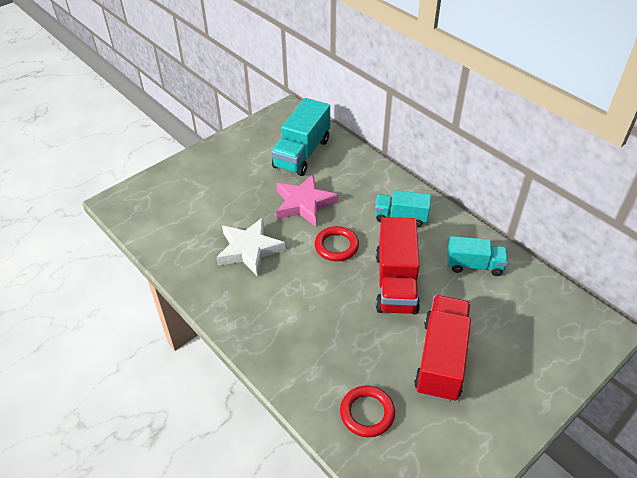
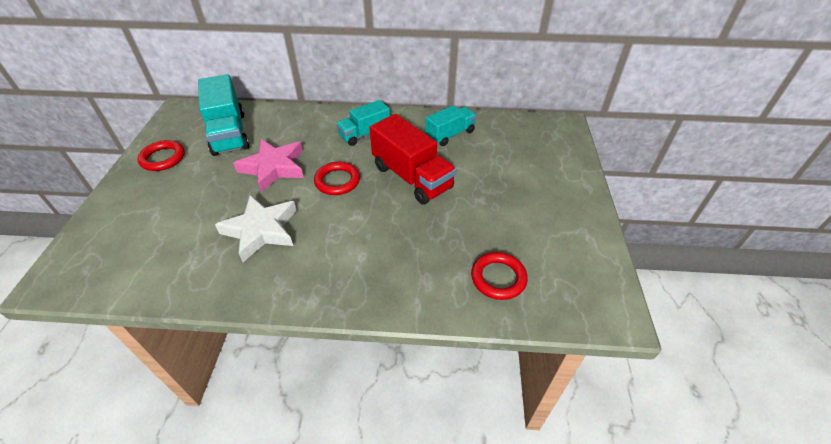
camera: 45 degrees left, 0 degrees up
(242, 149) = (163, 158): none -> red ring
(441, 359) = (500, 205): red truck -> none

